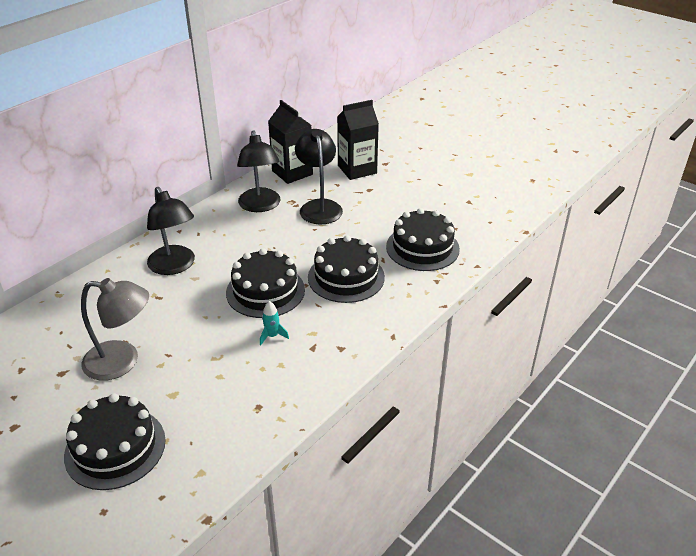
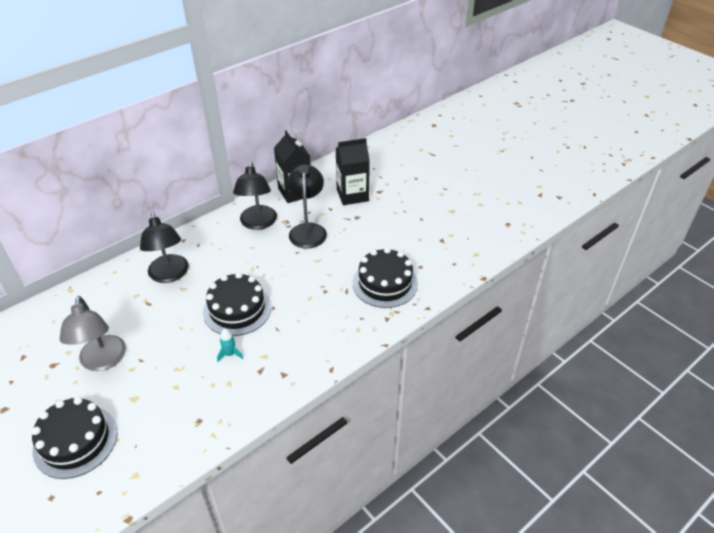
camera: 10 degrees right, 5 degrees up
(122, 361) = (102, 361): grey lamp -> grey lamp turned 60 degrees clockwise
(346, 277) = (309, 304): black cake -> none

